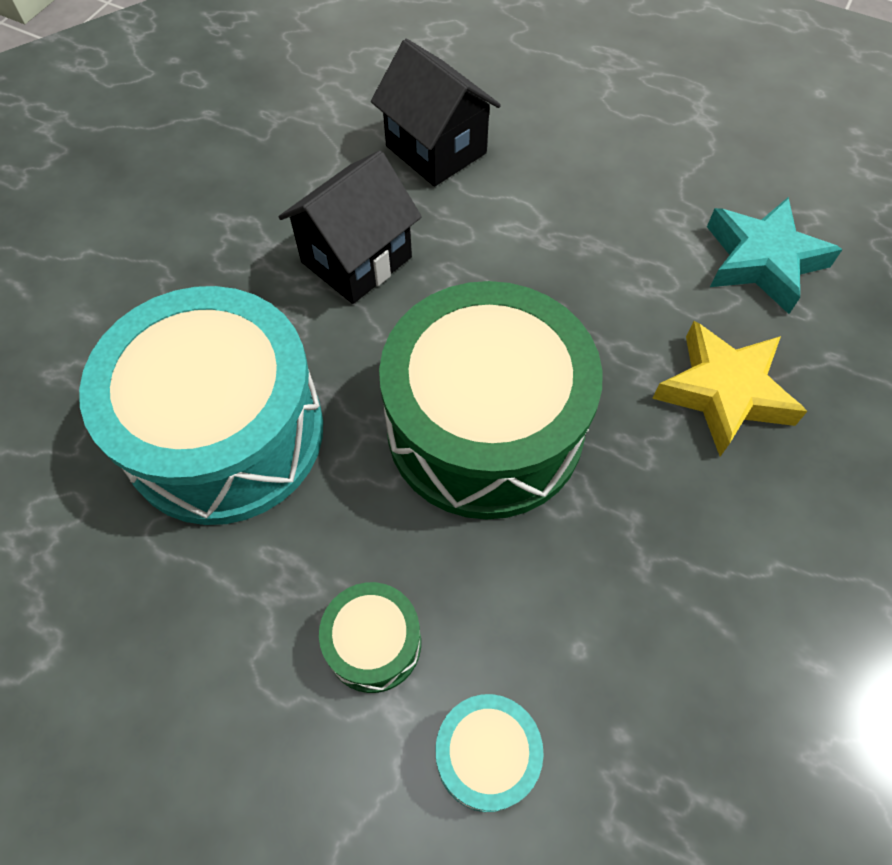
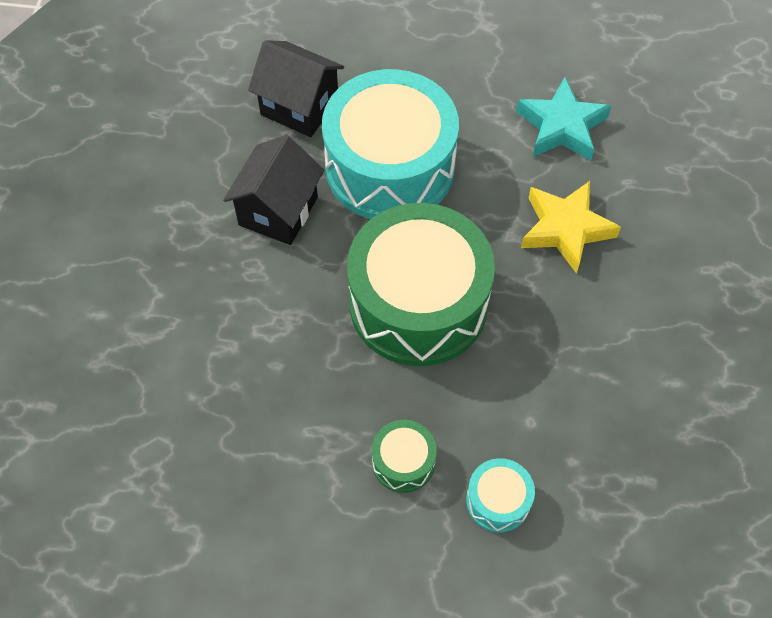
camera: 20 degrees left, 0 degrees up
(225, 432) = (243, 363): turquoise drum -> turquoise drum (390, 167)

